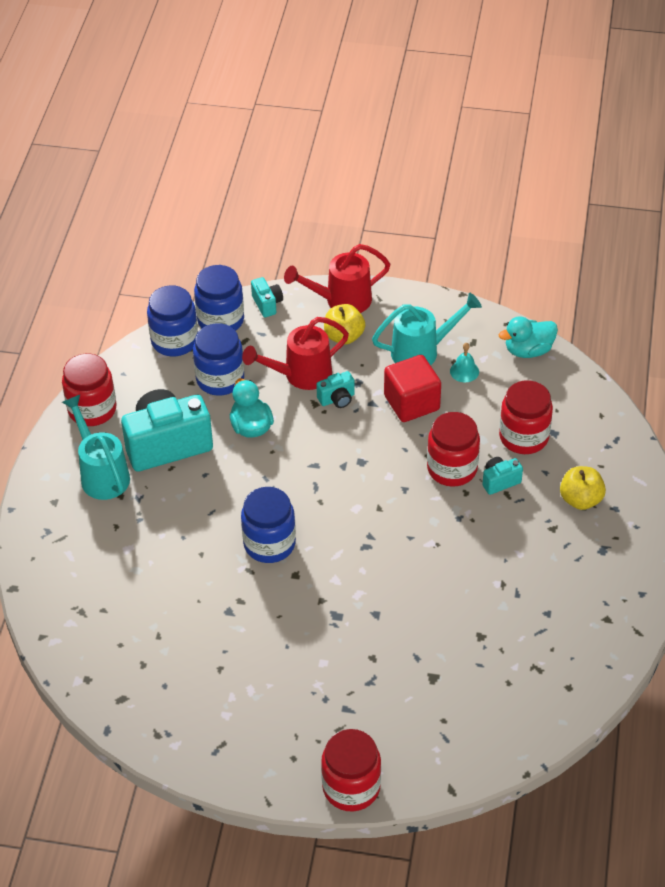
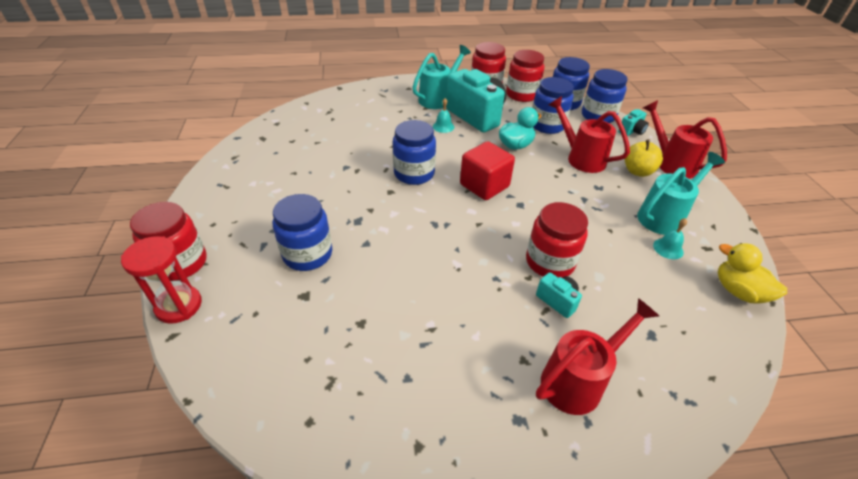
camera: 70 degrees right, 5 degrees down
(178, 488) = (443, 126): none -> turquoise bell
(337, 399) = (573, 180): turquoise camera -> none
(375, 668) = (307, 254): none -> blue jar
(411, 403) = (603, 221): red cube -> red cube (484, 186)
(414, 786) = (179, 306): none -> red hourglass
(421, 351) = (664, 217): turquoise watering can -> turquoise watering can turned 90 degrees counterclockwise
(523, 437) = (626, 309): red jar -> red jar (522, 95)
(528, 350) = (738, 291): turquoise duck -> yellow duck
(580, 499) = (578, 380): yellow apple -> red watering can

